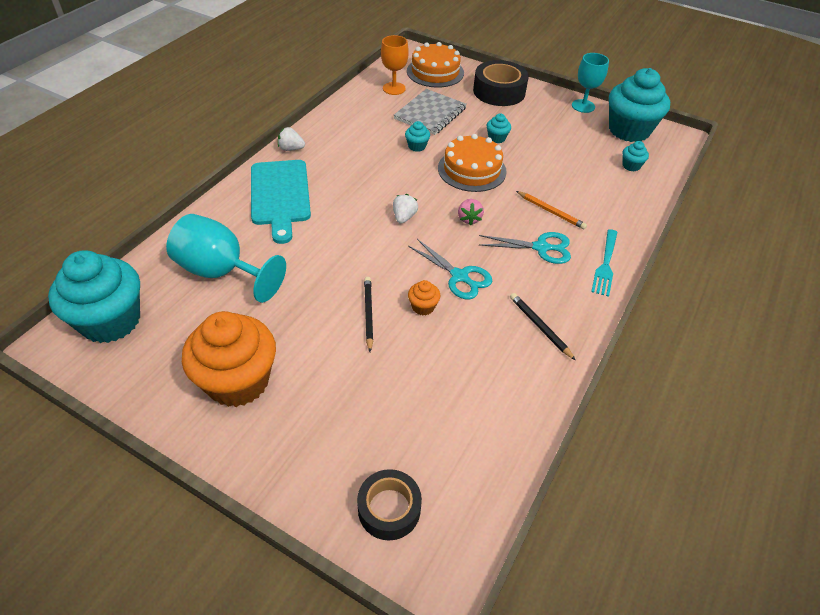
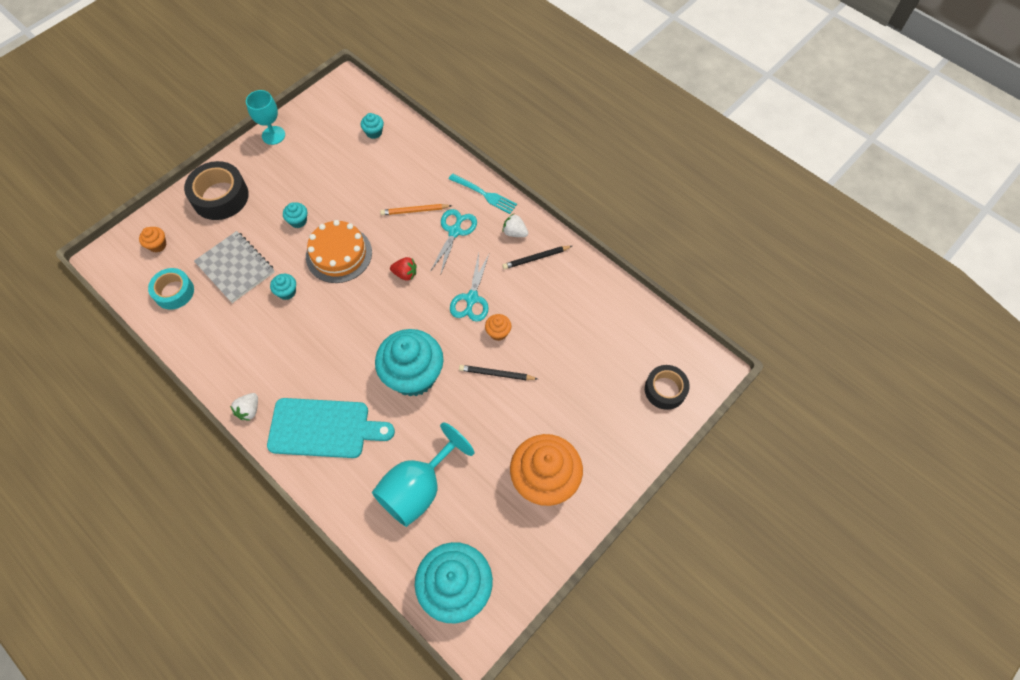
camera: 75 degrees left, 15 degrees up
(394, 88) = (174, 292): orange goblet -> turquoise tape
(404, 217) = (388, 324): white strawberry -> white strawberry (514, 232)
(435, 72) = (157, 245): orange cake -> orange cupcake
(459, 276) = (472, 298): turquoise scissors -> turquoise scissors turned 135 degrees clockwise
(469, 219) = (405, 274): pink strawberry -> red strawberry
(551, 212) = (414, 210): orange pencil -> orange pencil turned 150 degrees counterclockwise
(629, 130) = (324, 114): turquoise cupcake -> turquoise cupcake (413, 375)

